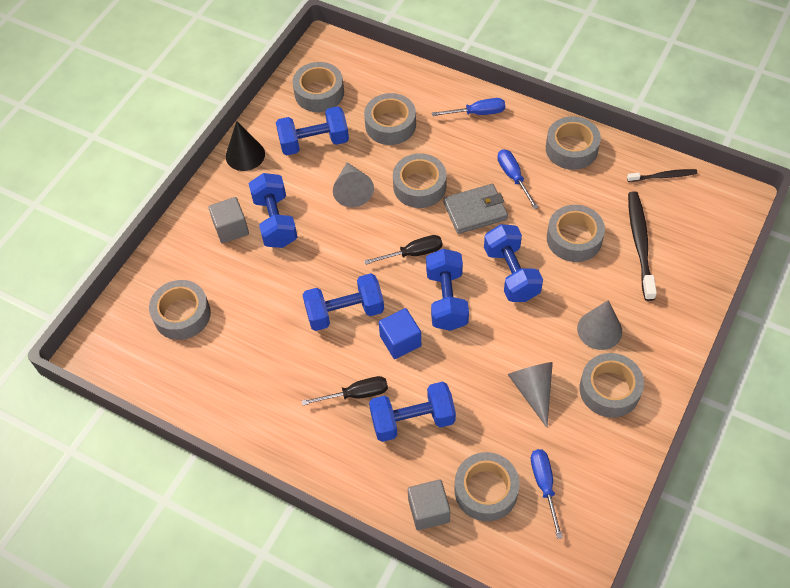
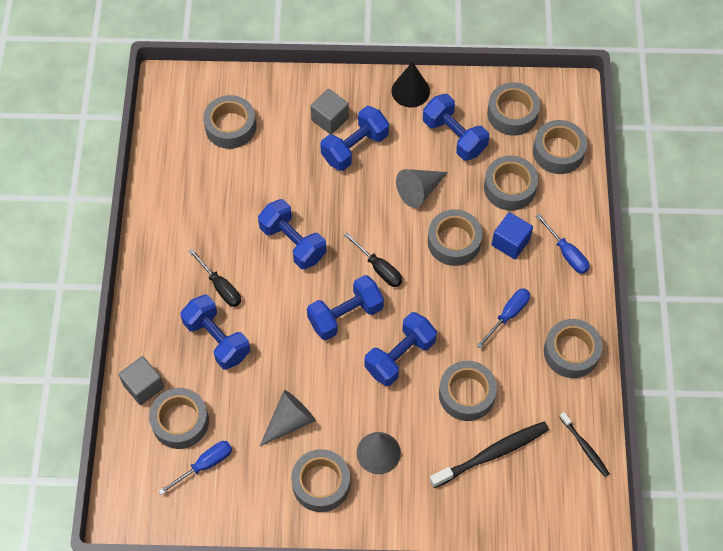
camera: 60 degrees right, 5 degrees up
(377, 78) = (558, 151): none -> grey tape
(400, 341) = (286, 297): blue cube -> blue cube (510, 242)
(475, 211) = (452, 299): grey wallet -> none

